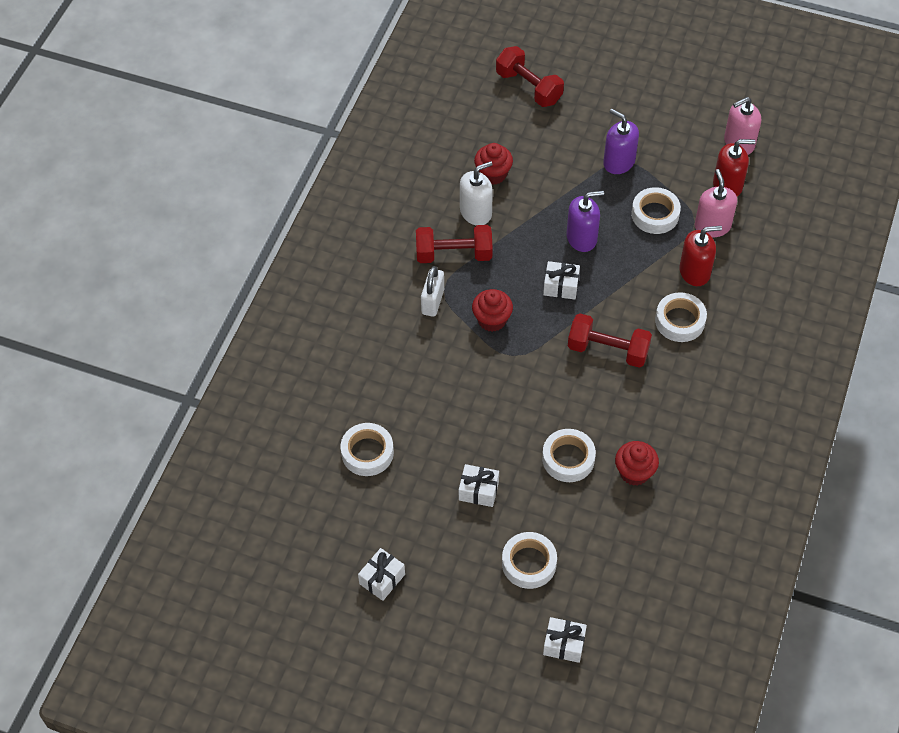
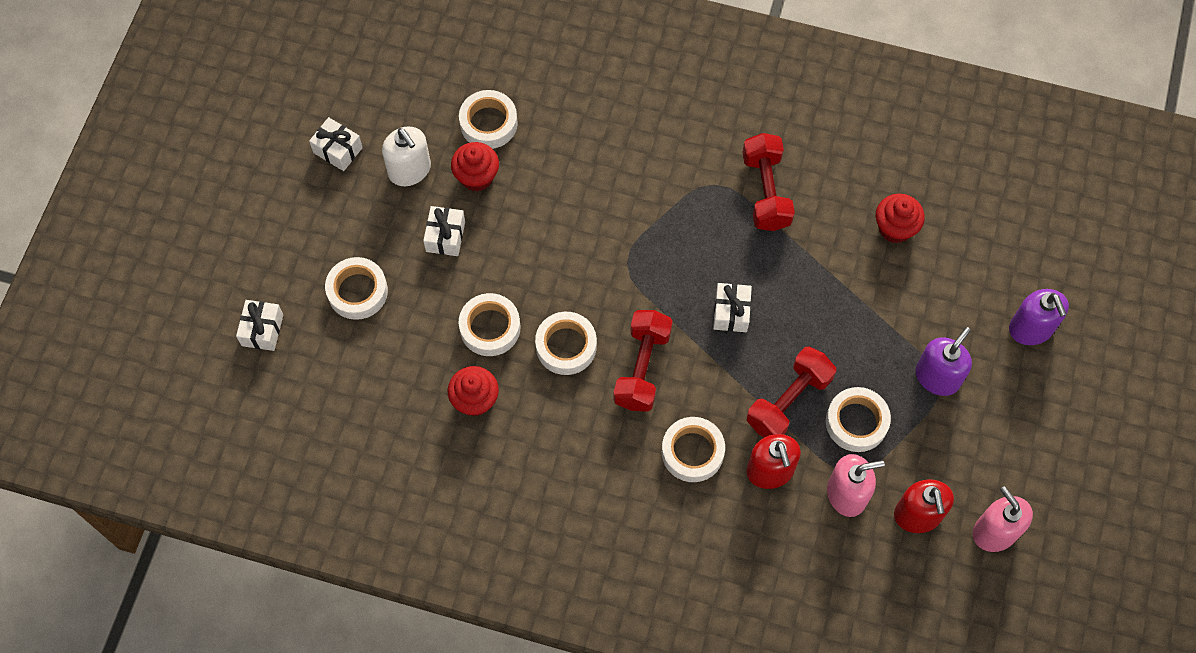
camera: 85 degrees right, 10 degrees up
(433, 301) = (695, 173): white padlock -> none
(476, 212) = (832, 212): white soap dispenser -> white soap dispenser (410, 170)
(492, 320) = (674, 238): red cupcake -> red cupcake (476, 177)
(529, 87) = (1047, 263): red dumbbell -> red dumbbell (788, 401)
(581, 238) = (808, 334): purple soap dispenser -> purple soap dispenser (1031, 328)
(587, 403) = (566, 346): none -> white tape

